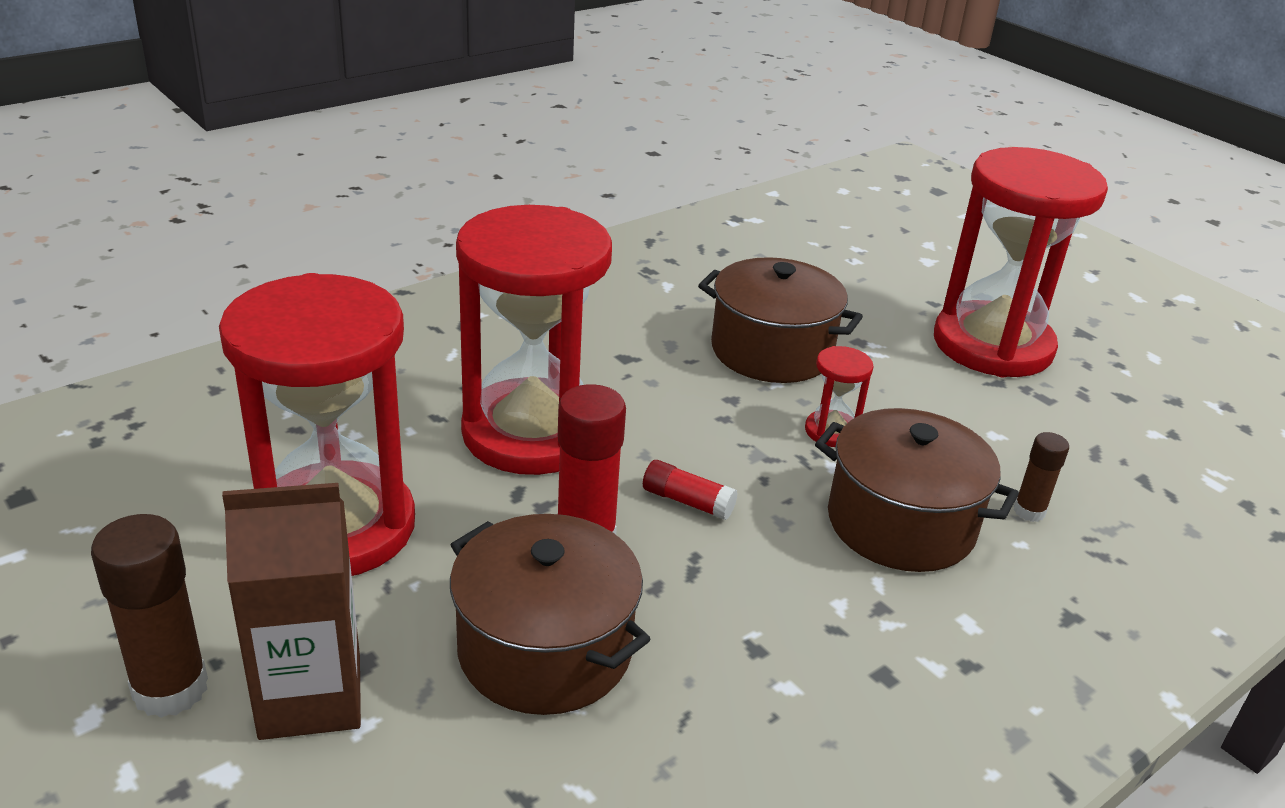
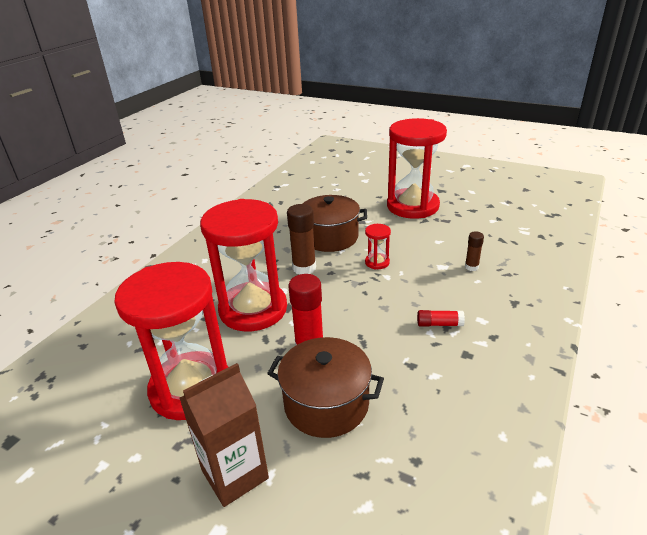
camera: 20 degrees left, 0 degrees up
(170, 689) = (161, 503): brown glue stick -> brown glue stick (304, 268)
(687, 501) = (340, 314): red glue stick -> red glue stick (439, 324)
(900, 523) = (429, 290): brown pot -> none

